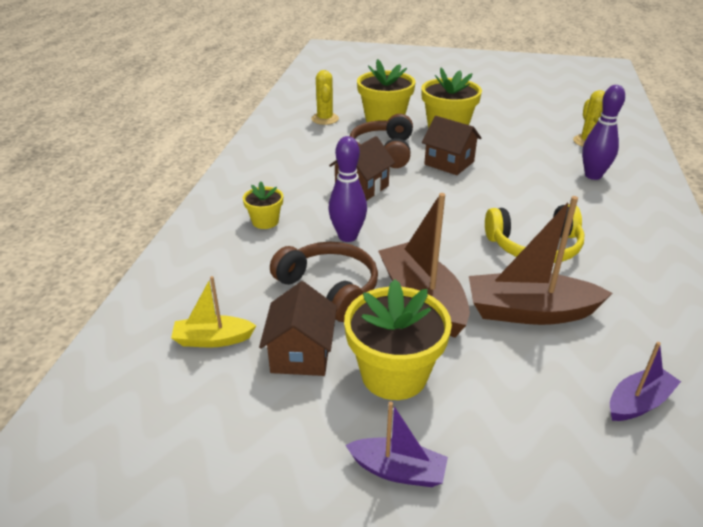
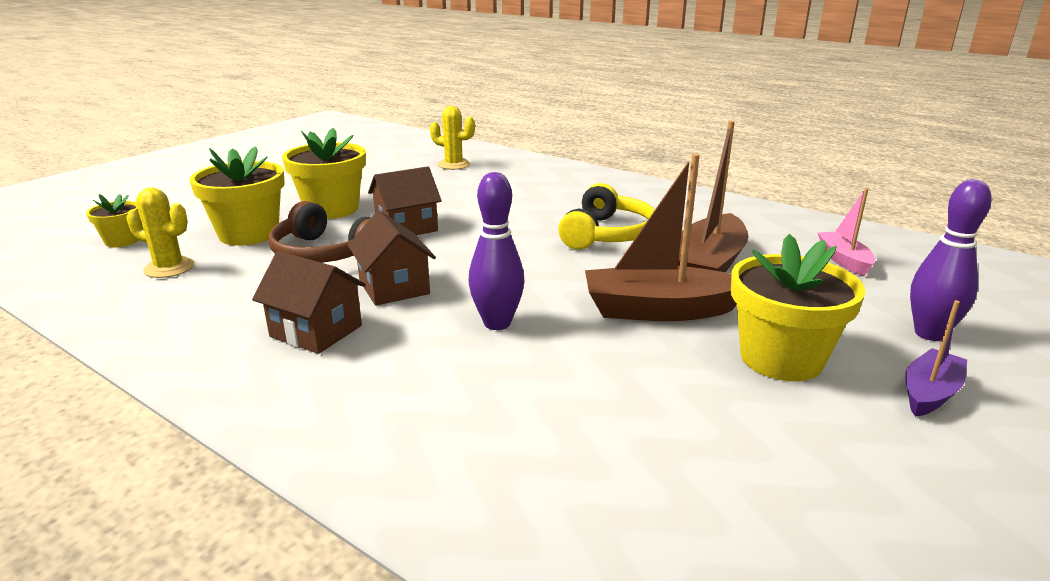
camera: 65 degrees left, 10 degrees down
(213, 339) = (662, 486): yellow boat -> none
(265, 221) = (393, 377): yellow flower pot -> yellow flower pot (122, 241)
(301, 353) = (724, 413): brown house -> brown house (316, 331)
(330, 288) = (600, 361): brown headphones -> none
(593, 175) = (514, 180): purple bowling pin -> purple bowling pin (929, 334)
(638, 402) = (844, 260): purple boat -> pink boat

